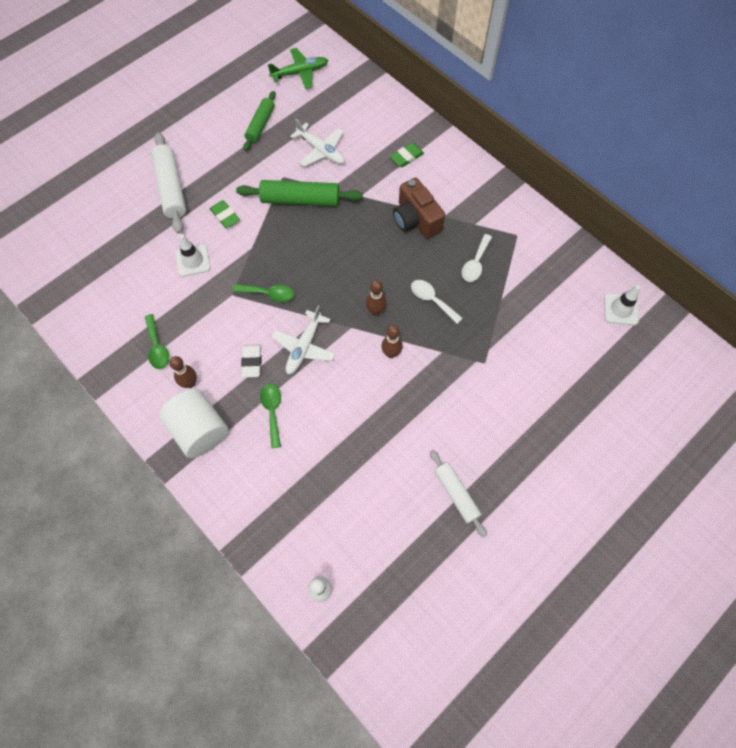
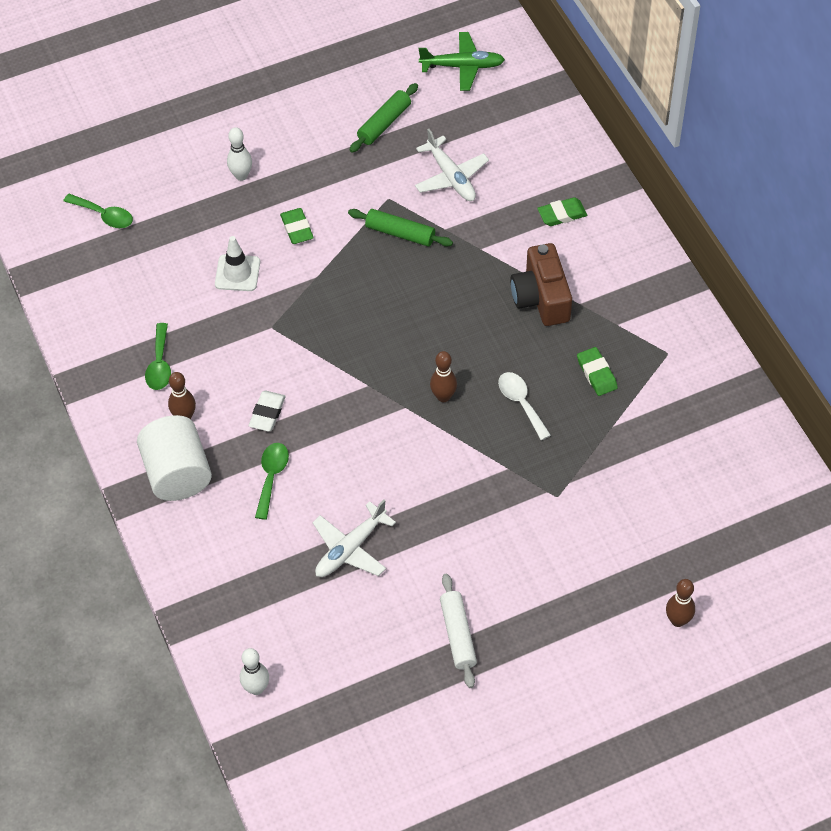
camera: 20 degrees right, 10 degrees down
(171, 188) = (241, 176): white rolling pin -> white bowling pin
(268, 294) = (317, 339): green spoon -> green spoon (104, 215)
(300, 200) = (400, 233): green rolling pin -> green rolling pin, size x0.66
(304, 346) = (338, 413): white plane -> white plane (350, 548)
(391, 353) = (443, 452): brown bowling pin -> brown bowling pin (678, 620)
(475, 263) = (596, 374): white spoon -> green eraser
(620, 309) = (765, 483): white traffic cone -> none

